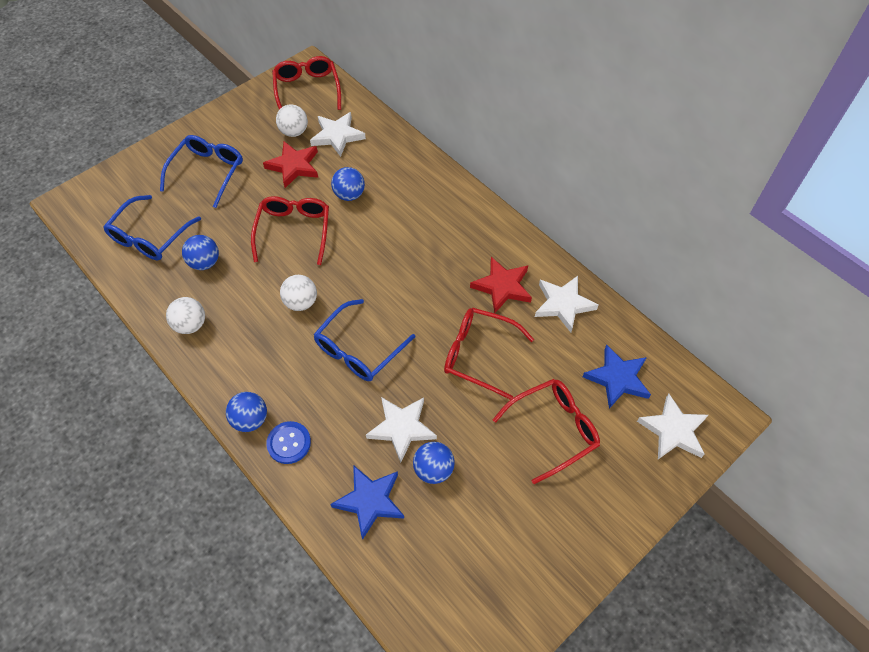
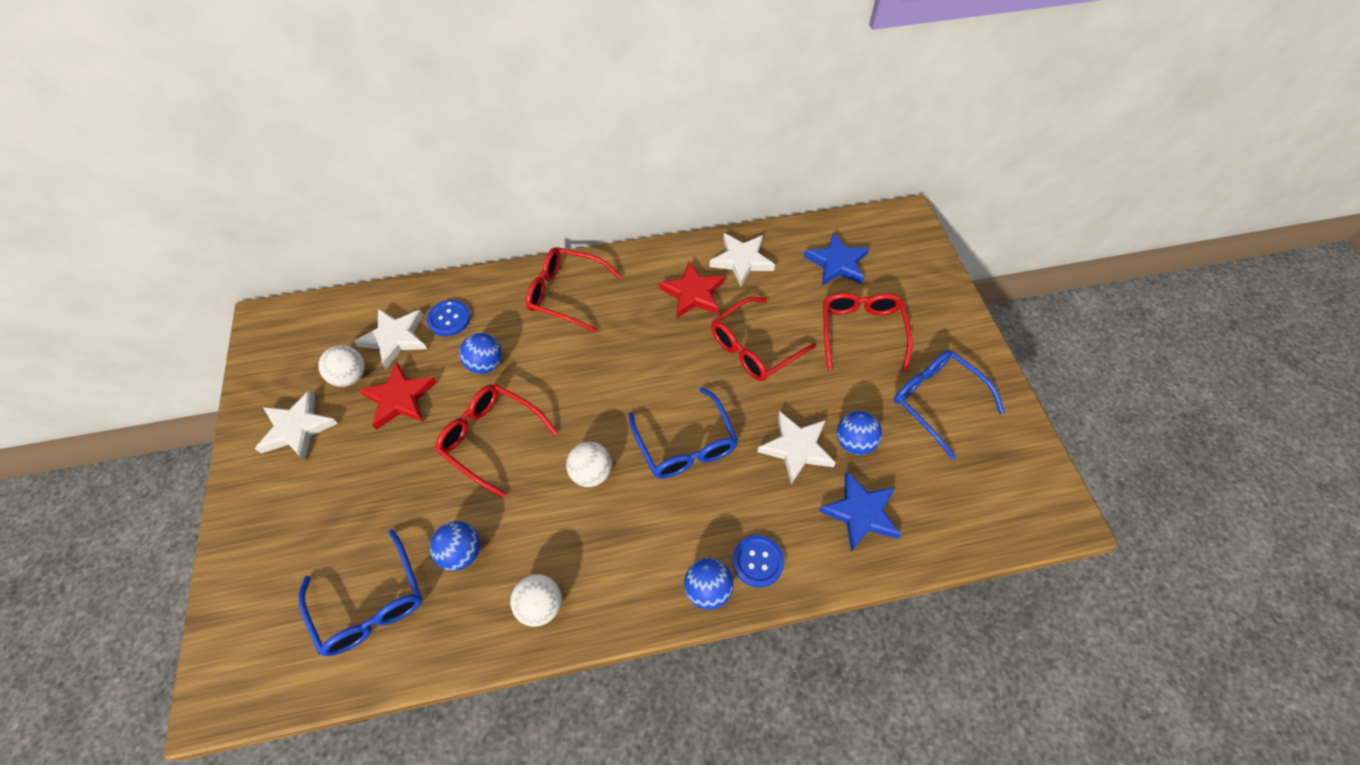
camera: 60 degrees left, 0 degrees up
(207, 173) = (327, 494): blue glasses -> blue glasses (937, 401)
(307, 90) = (301, 337): red glasses -> red glasses (567, 294)
(372, 154) = (449, 319): none -> blue button
(673, 430) = (903, 254): white star -> white star (297, 428)

